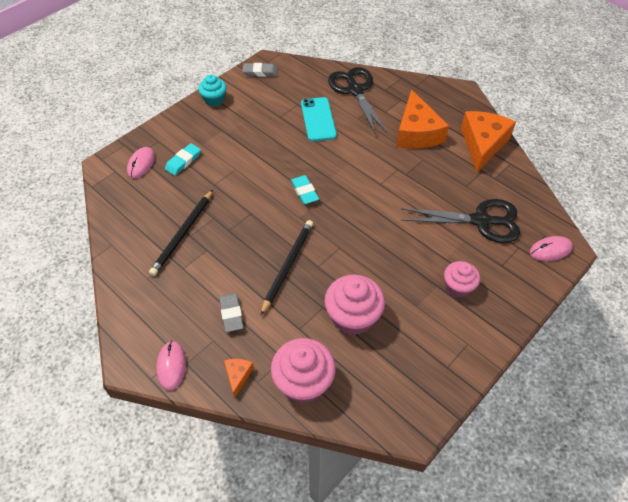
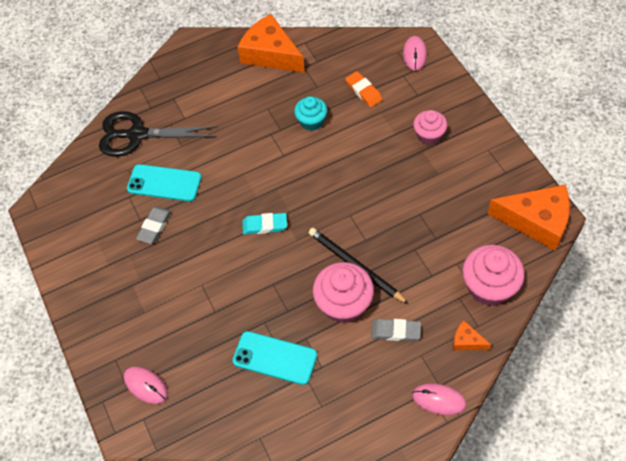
camera: 65 degrees left, 5 degrees up
(183, 161) = (164, 337): turquoise eraser -> none
(183, 234) = (275, 358): black pencil -> turquoise phone
(214, 100) = (75, 282): turquoise cupcake -> turquoise cupcake (311, 121)
(260, 72) = (52, 221): grey eraser -> grey eraser (154, 226)
(352, 317) = (433, 227): pink cupcake -> pink cupcake (344, 304)
(416, 132) = (228, 101): orange cheese -> orange cheese (536, 221)
(481, 221) = (363, 91): black scissors -> orange eraser

